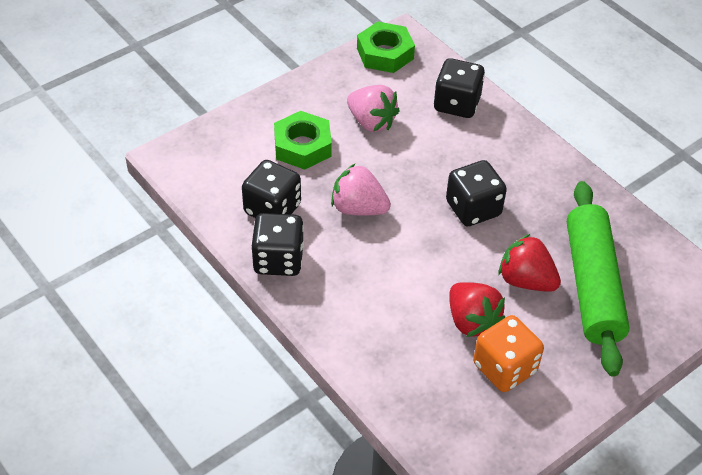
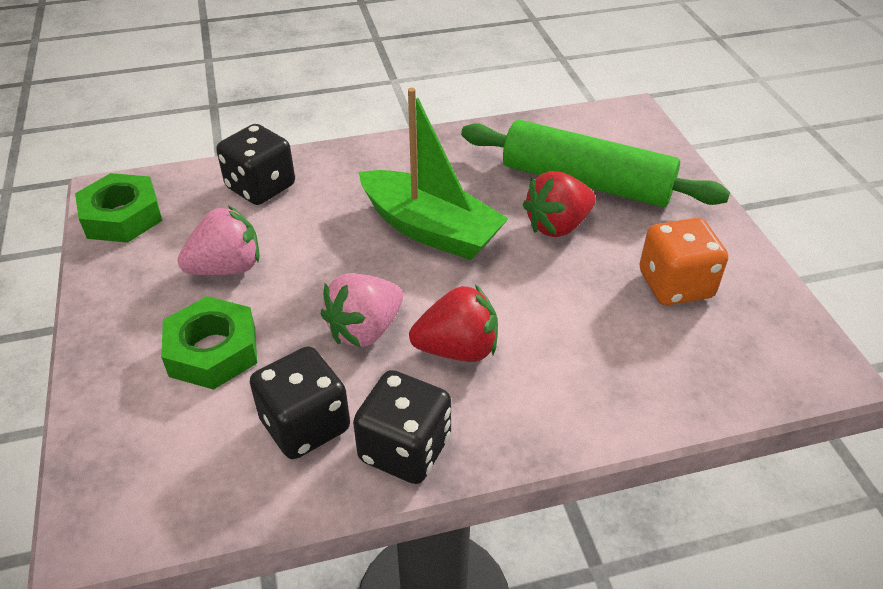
camera: 65 degrees left, 5 degrees down
(471, 321) = (597, 288): red strawberry -> red strawberry (457, 349)
(473, 209) = (430, 229): black dice -> green boat

